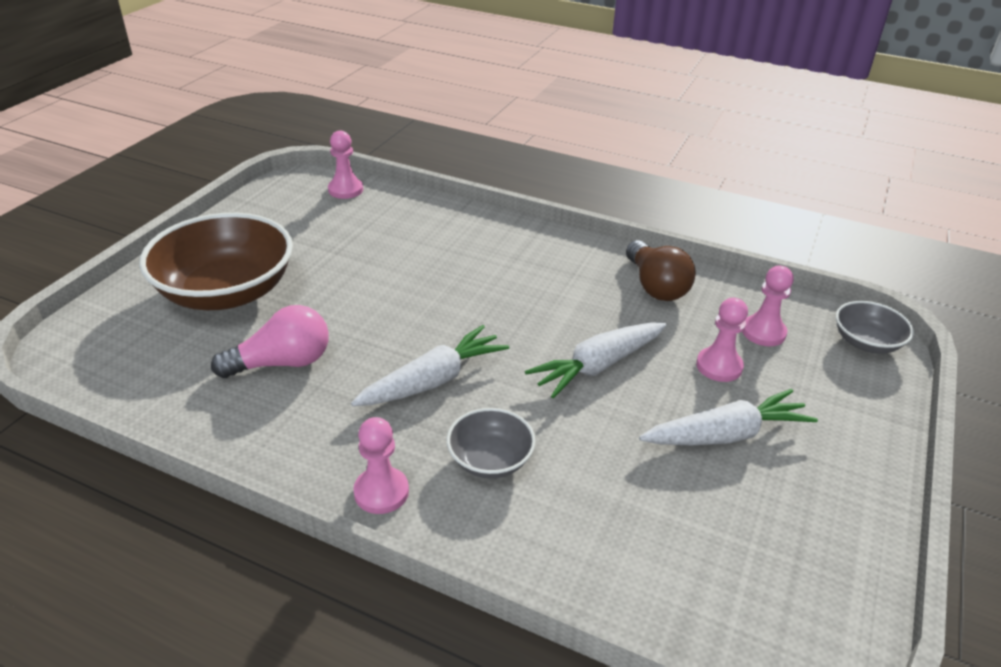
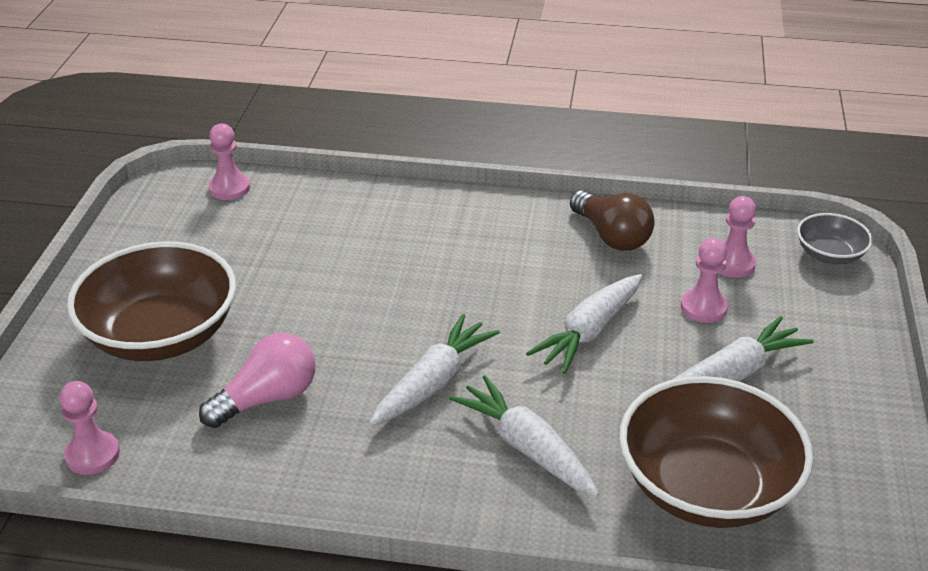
camera: 15 degrees left, 0 degrees up
(381, 492) = (437, 502): pink pawn -> pink pawn (93, 455)
(490, 460) = (526, 447): grey bowl -> white carrot
(653, 542) = (706, 486): none -> brown bowl

